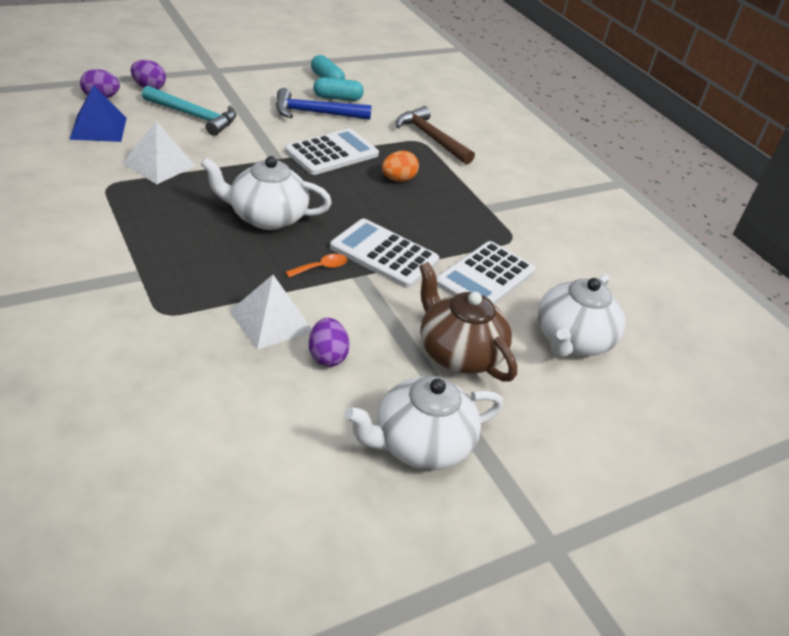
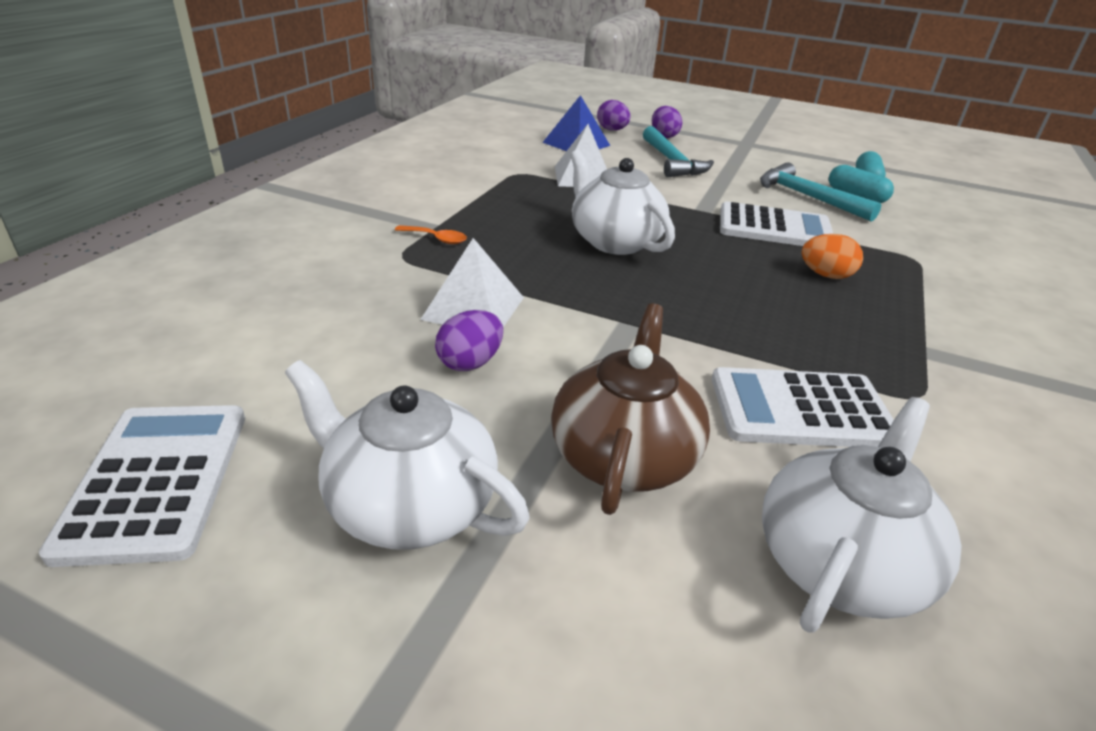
camera: 55 degrees right, 5 degrees down
(315, 113) = (808, 197): blue hammer -> turquoise hammer
(321, 267) = (599, 298): orange spoon -> orange spoon (436, 239)
(384, 254) = (692, 322): white calculator -> white calculator (156, 480)
(431, 138) = (938, 262): brown hammer -> none
(572, 340) = (840, 562): white teapot -> white teapot turned 135 degrees clockwise

